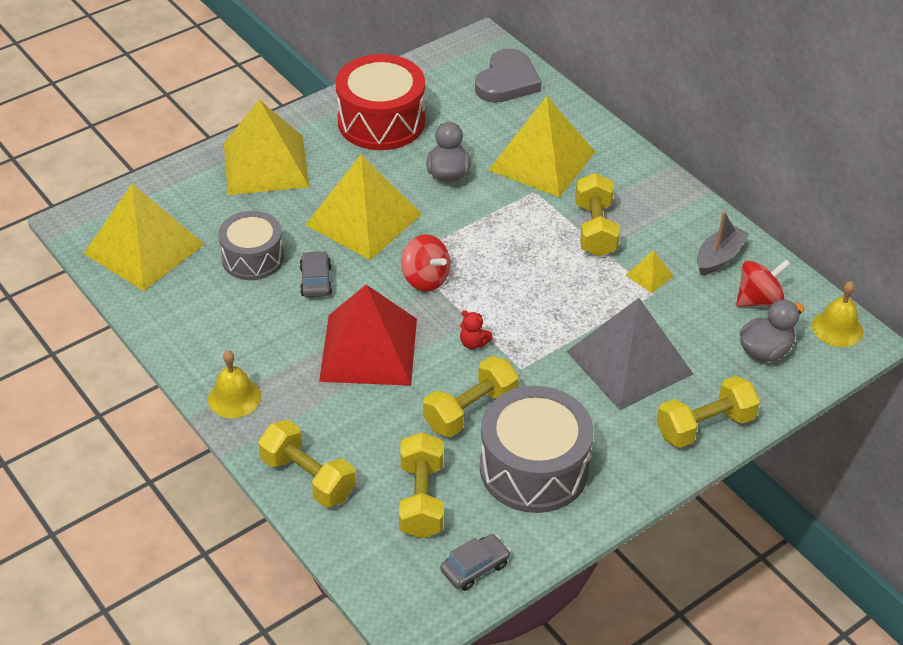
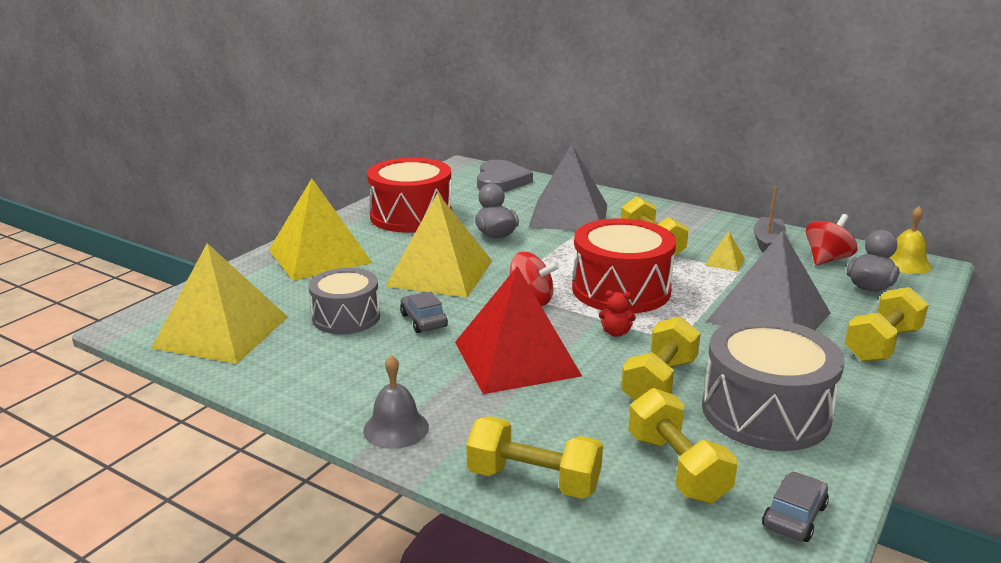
camera: 20 degrees left, 20 degrees down
(234, 397) = (396, 428): yellow bell -> grey bell
(517, 288) = (621, 290): none -> red drum
(542, 160) = (569, 215): yellow pyramid -> grey pyramid

